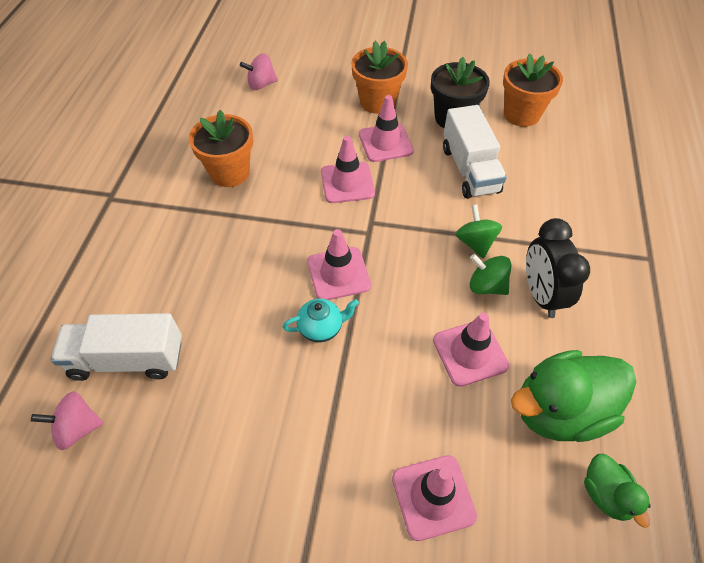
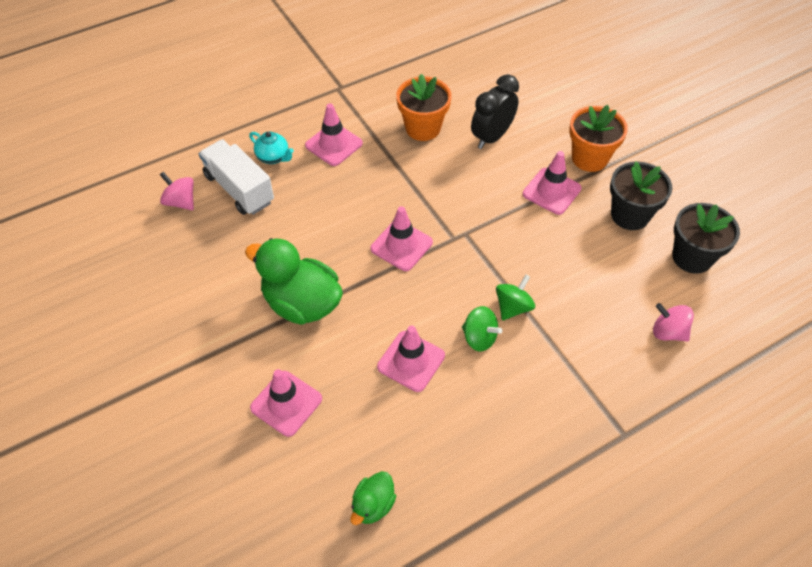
camera: 50 degrees right, 0 degrees up
(261, 84) = (524, 82): pink spinning top -> pink spinning top (668, 332)
(321, 328) = (350, 266): turquoise teapot -> turquoise teapot (273, 157)
(347, 183) = (486, 196): pink traffic cone -> pink traffic cone (334, 144)
(469, 170) = (584, 260): white truck -> none
(486, 286) = (479, 338): green spinning top -> green spinning top turned 135 degrees clockwise
(521, 114) = (692, 257): orange flower pot -> black flower pot
(541, 295) = (506, 377): black clock -> black clock (491, 137)
(559, 411) = (414, 443): green duck -> green duck (302, 303)

